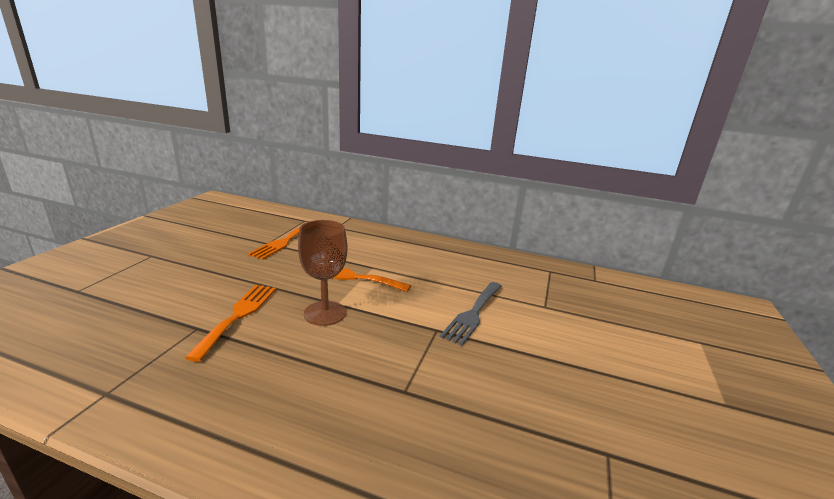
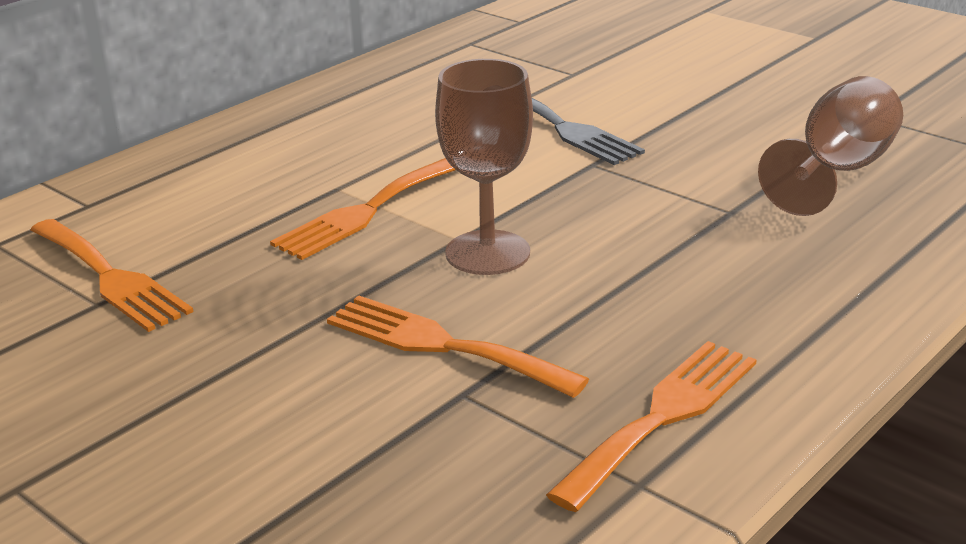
camera: 65 degrees left, 5 degrees up
(165, 393) = (662, 417): none -> orange fork
(492, 440) = (837, 172): none -> brown goblet

